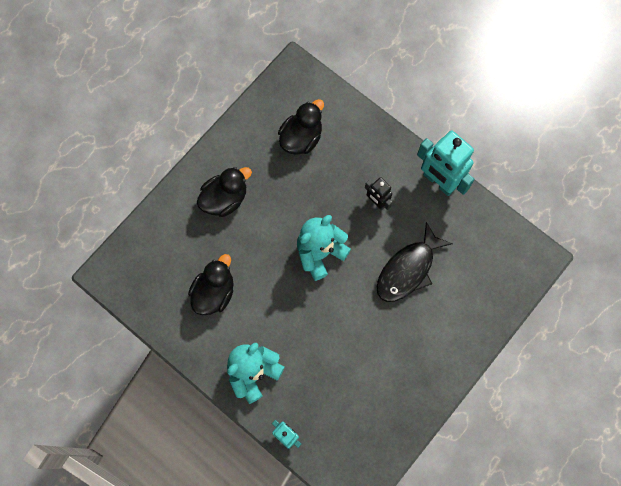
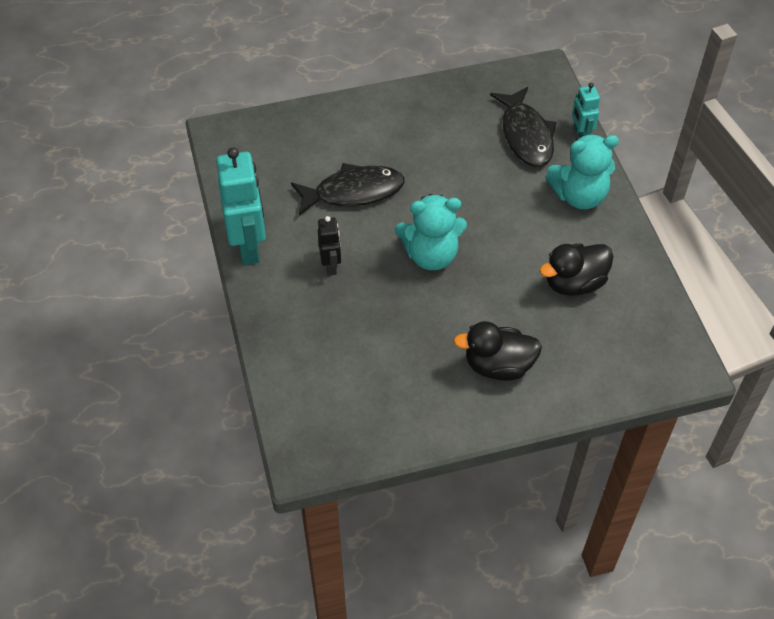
camera: 145 degrees left, 20 degrees down
(301, 138) = (359, 377): black duck -> none
(326, 406) = (526, 135): none -> black fish

